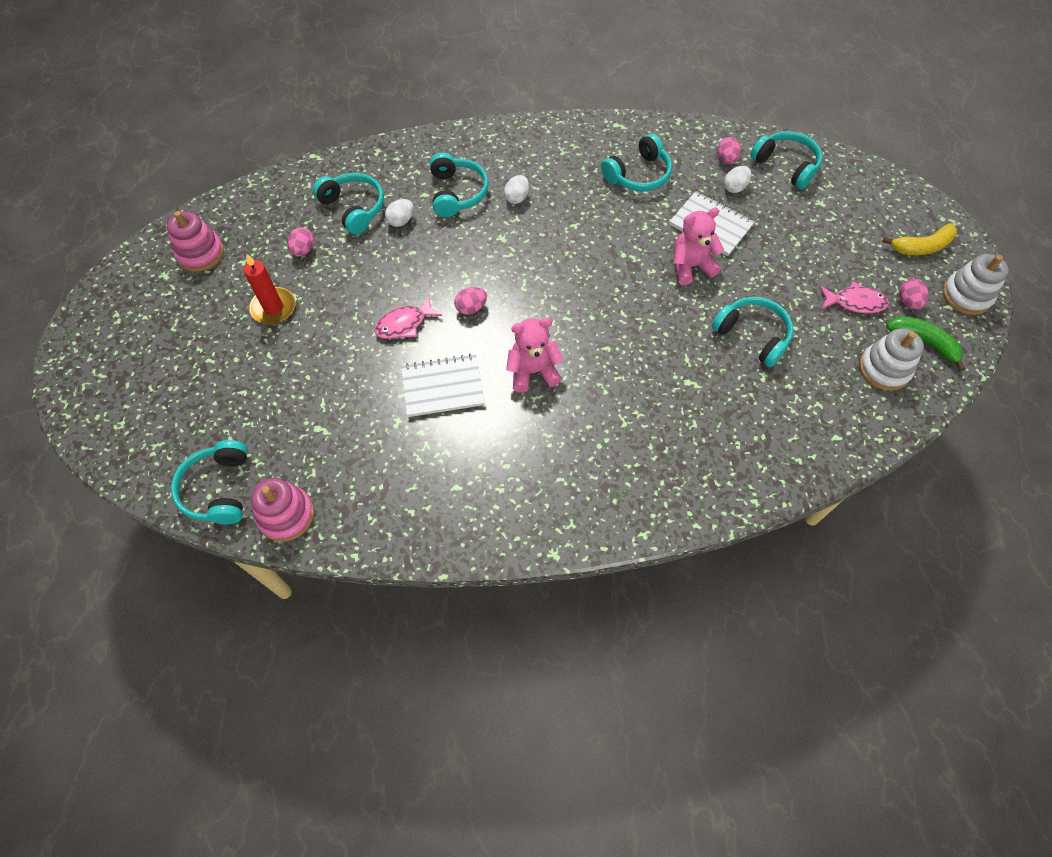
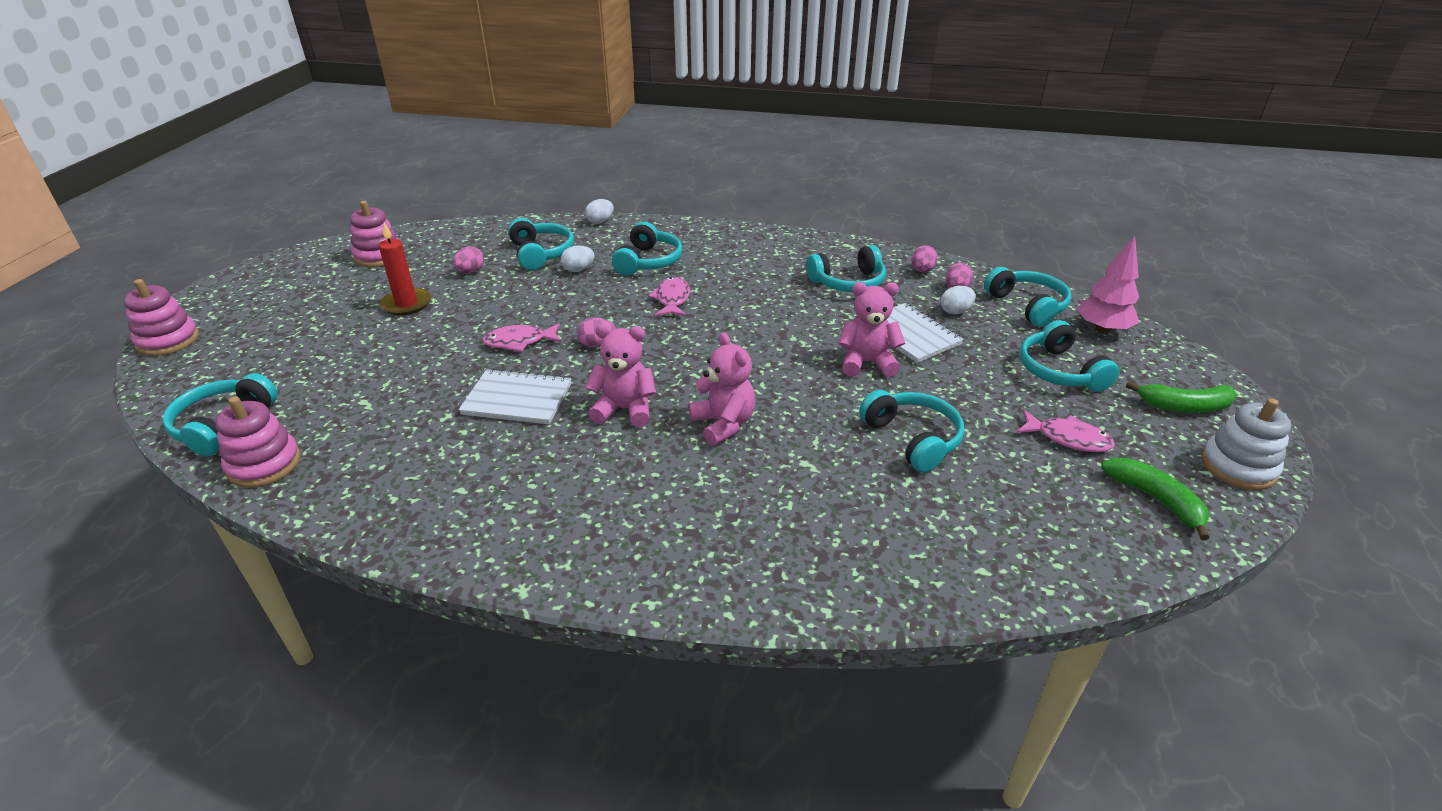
camera: 20 degrees right, 25 degrees down
(85, 416) = (168, 340): none -> pink stacking toy
(503, 236) = (672, 299): none -> pink fish
(517, 198) = (706, 275): white egg -> white egg (600, 221)
(614, 363) = (723, 424): none -> pink teddy bear
(830, 234) = (1059, 371): none -> turquoise headphones
(847, 178) = (1102, 329): none -> pink tree
(884, 369) = (1085, 514): white stacking toy -> none
(908, 302) = (1146, 454): pink egg -> pink egg (922, 271)
(921, 247) = (1184, 406): yellow banana -> green banana

